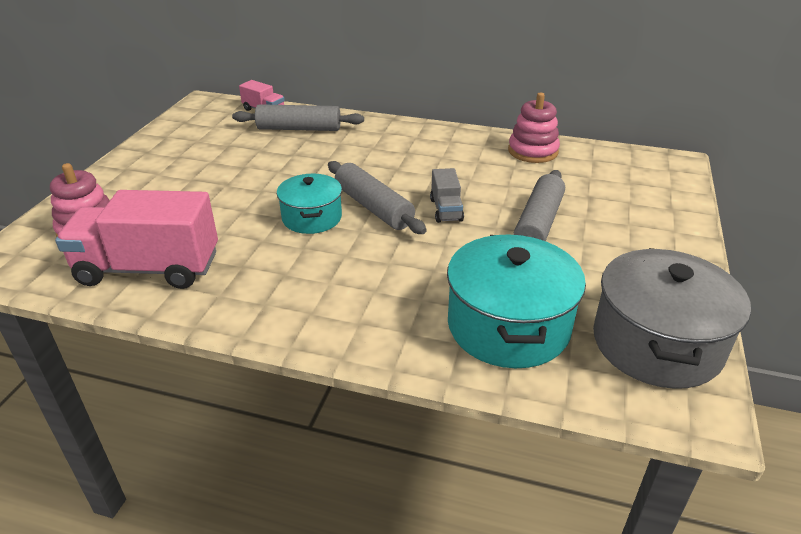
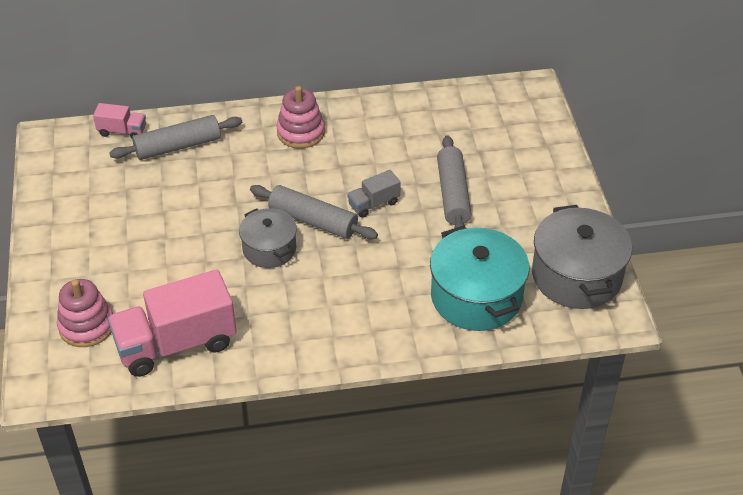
camera: 25 degrees left, 10 degrees up
(312, 218) = (269, 249): turquoise pot -> grey pot
(446, 210) = (373, 204): grey truck -> grey truck turned 90 degrees clockwise
(533, 151) = (410, 111): pink stacking toy -> pink stacking toy (300, 132)

